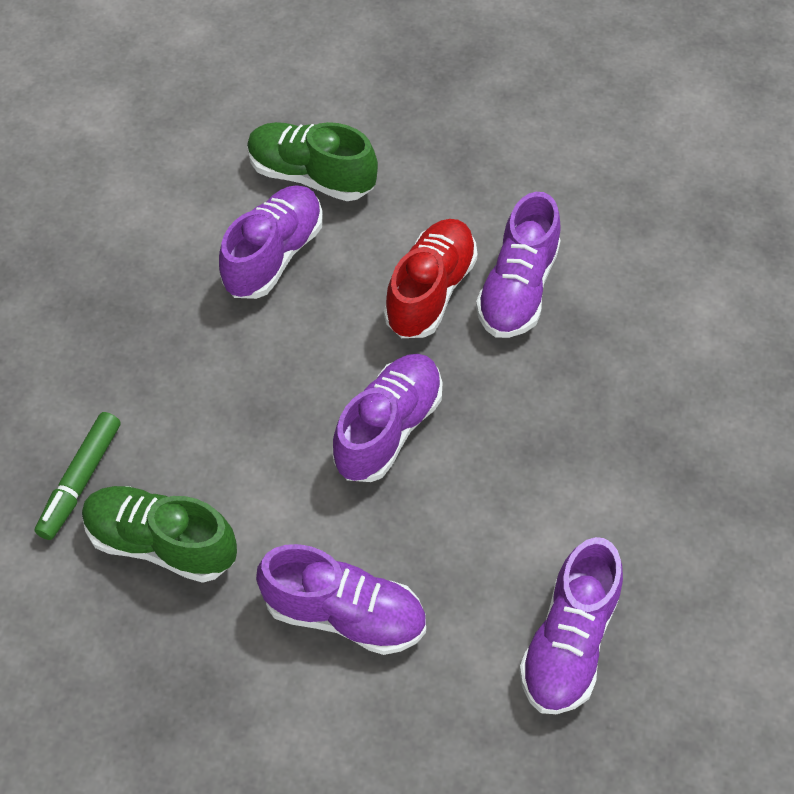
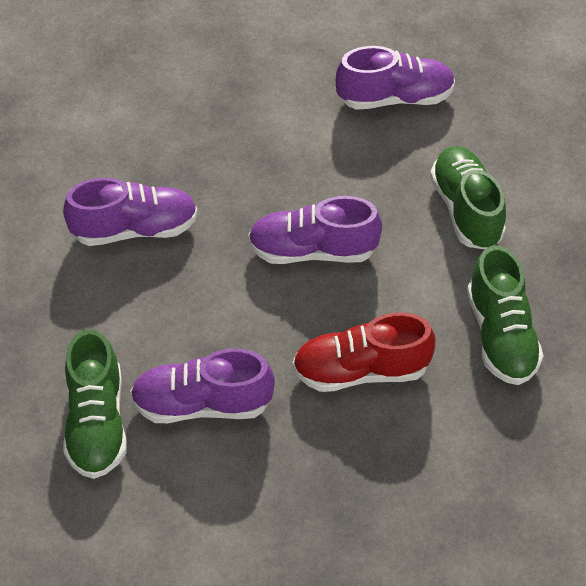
camera: 120 degrees left, 5 degrees down
(80, 480) = (496, 416): green marker -> none
(345, 614) = (466, 210): purple shoe -> green shoe
(430, 291) = (172, 281): red shoe -> red shoe (361, 371)

